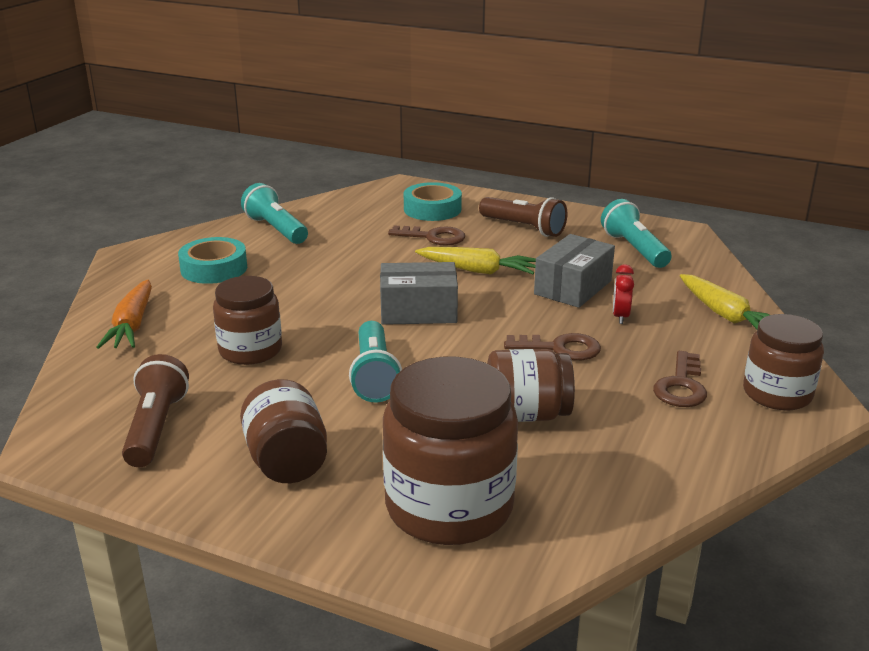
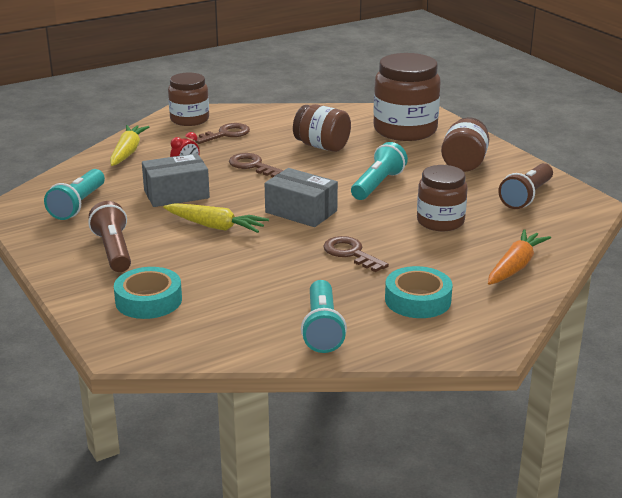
camera: 145 degrees left, 0 degrees up
(433, 237) = (198, 268): brown key -> brown key (351, 253)
(477, 270) = (215, 226): yellow carrot -> yellow carrot turned 150 degrees clockwise

